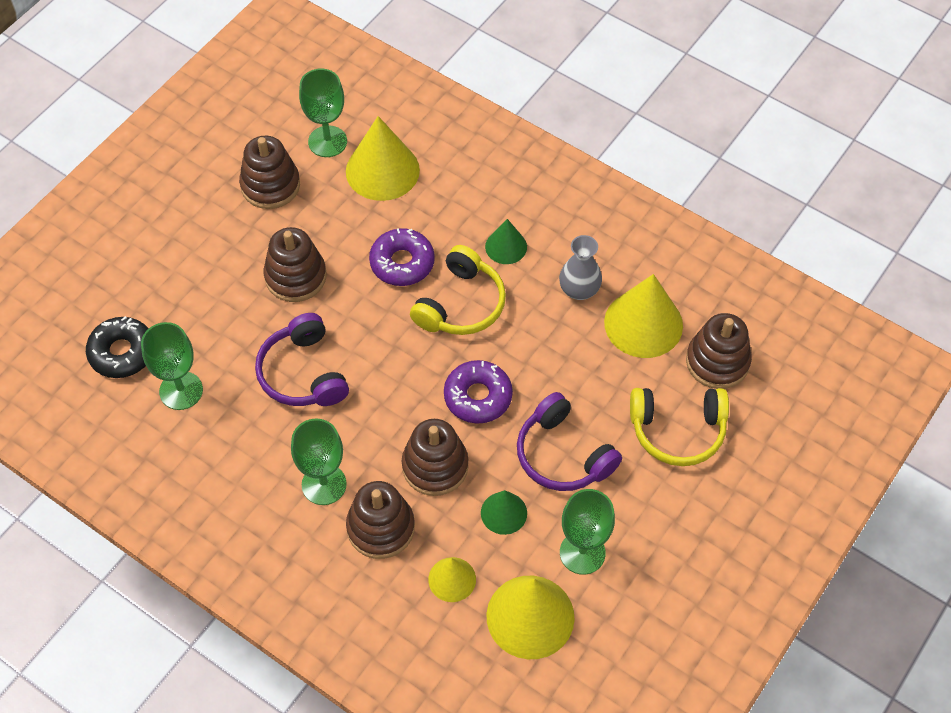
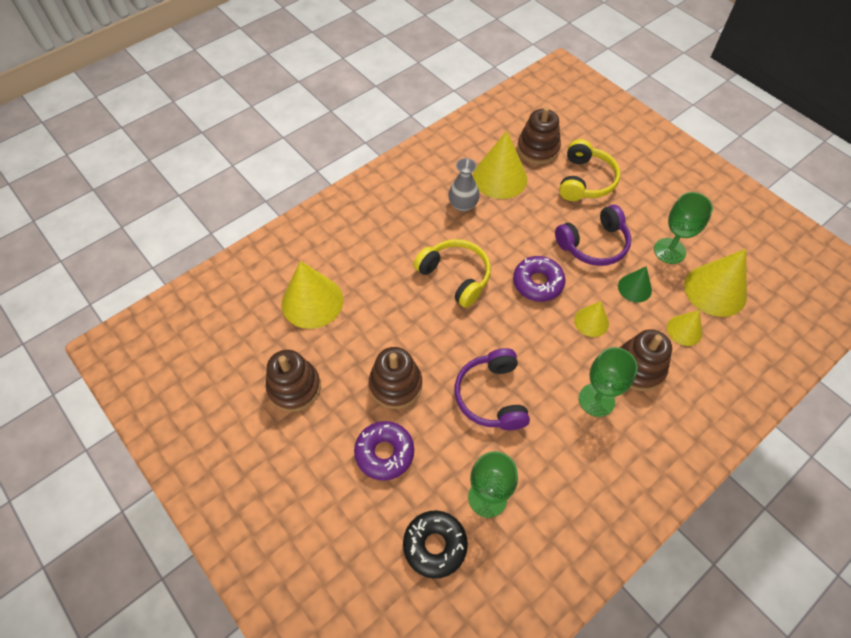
camera: 75 degrees left, 0 degrees up
(303, 373) = (491, 396): purple headphones -> purple headphones turned 90 degrees clockwise
(327, 141) = (266, 335): green goblet -> none
(402, 263) = (406, 306): purple donut -> purple donut (384, 453)
(435, 466) = (591, 321): brown stacking toy -> yellow cone
(506, 246) = (413, 238): green cone -> none

